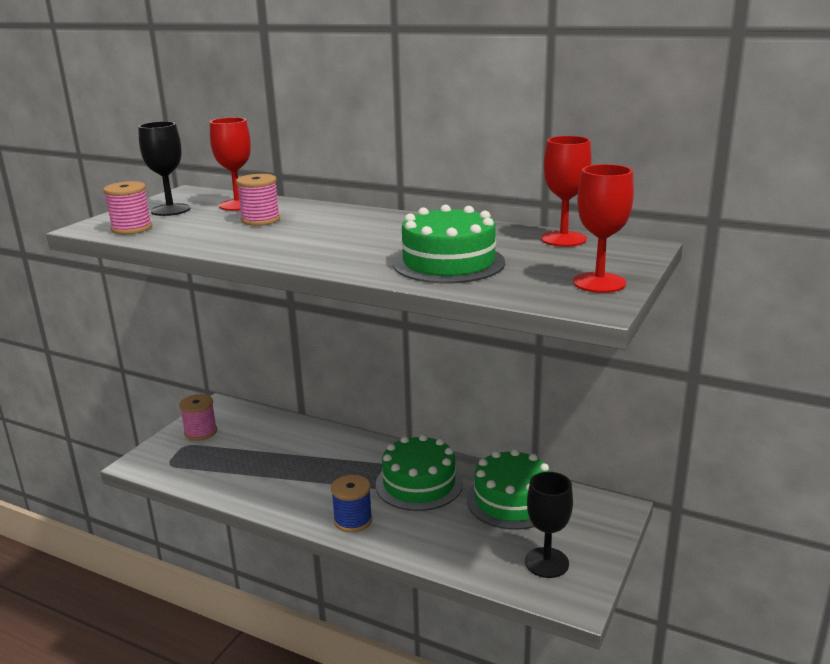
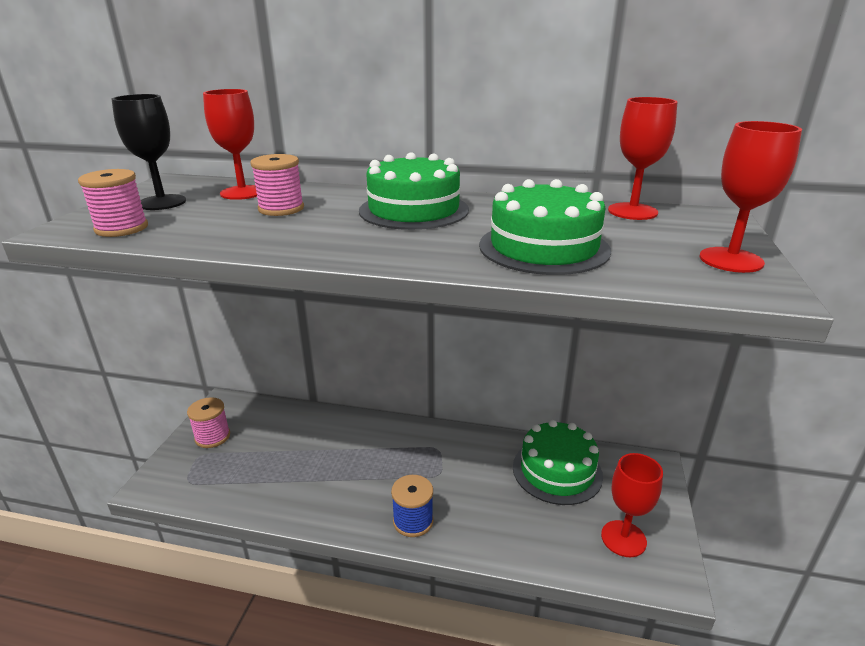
camera: 15 degrees left, 5 degrees up
(419, 483) = (461, 465): green cake -> green cake (414, 210)
(546, 562) = (623, 538): black goblet -> red goblet

